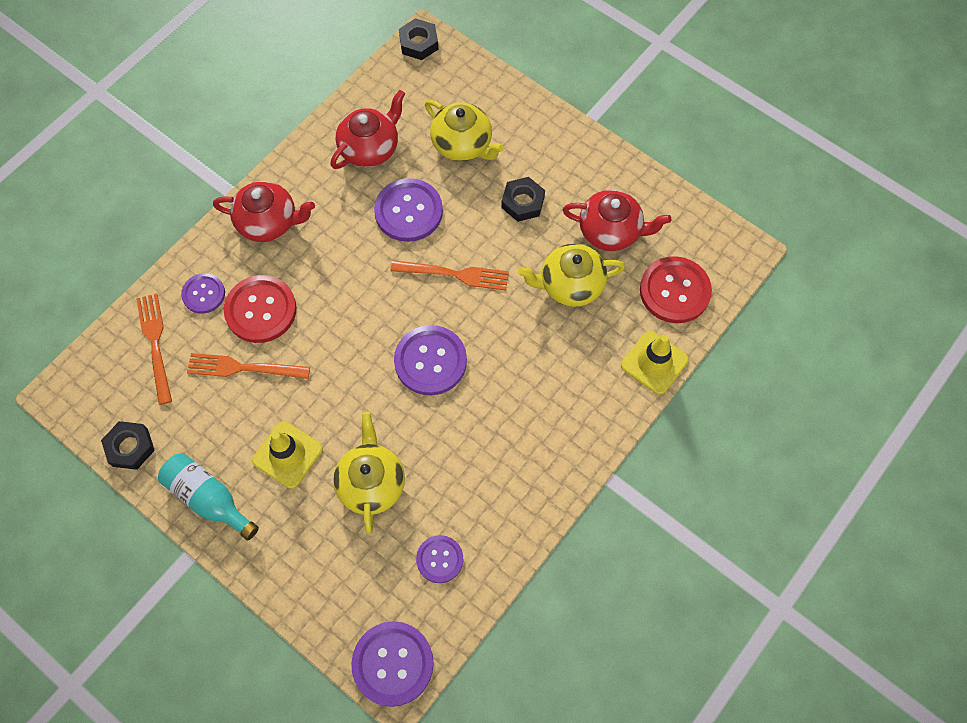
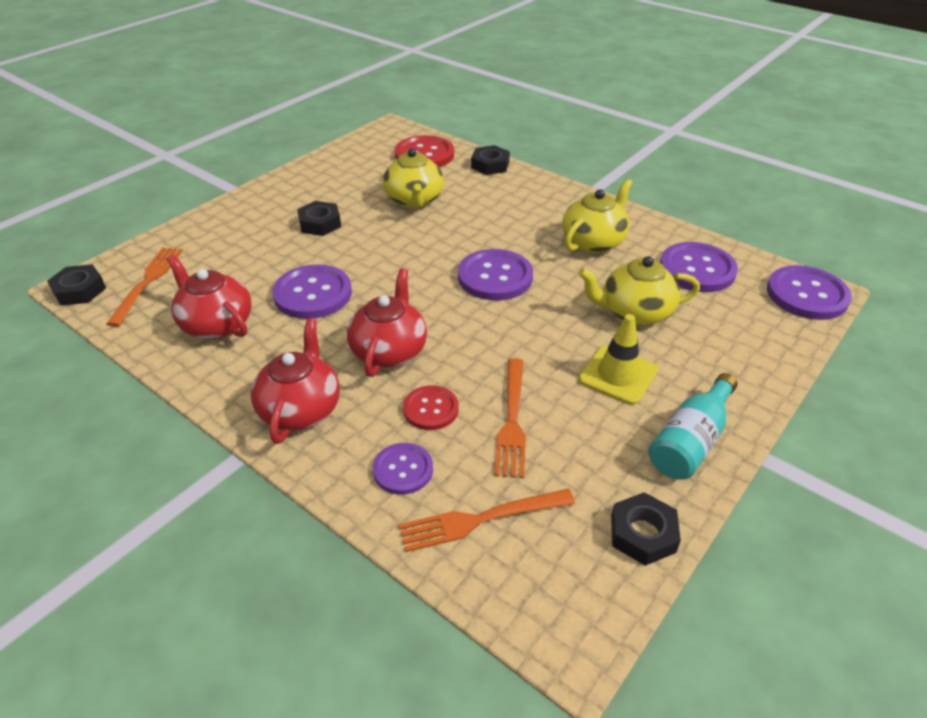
camera: 90 degrees left, 25 degrees down
(261, 310) = (431, 409): red button -> red button, size x0.60
(439, 559) = (697, 269): purple button -> purple button, size x1.66
(455, 274) = (396, 263): orange fork -> orange fork (148, 282)
(463, 144) = (237, 259): yellow teapot -> yellow teapot (593, 242)
(611, 231) = (362, 180): red teapot -> red teapot (389, 351)
(654, 362) = (490, 165): yellow traffic cone -> black nut

